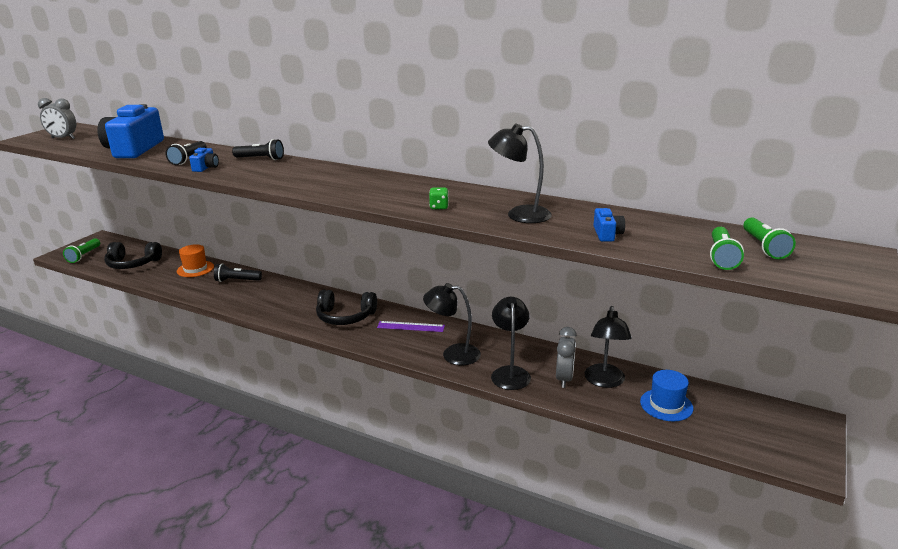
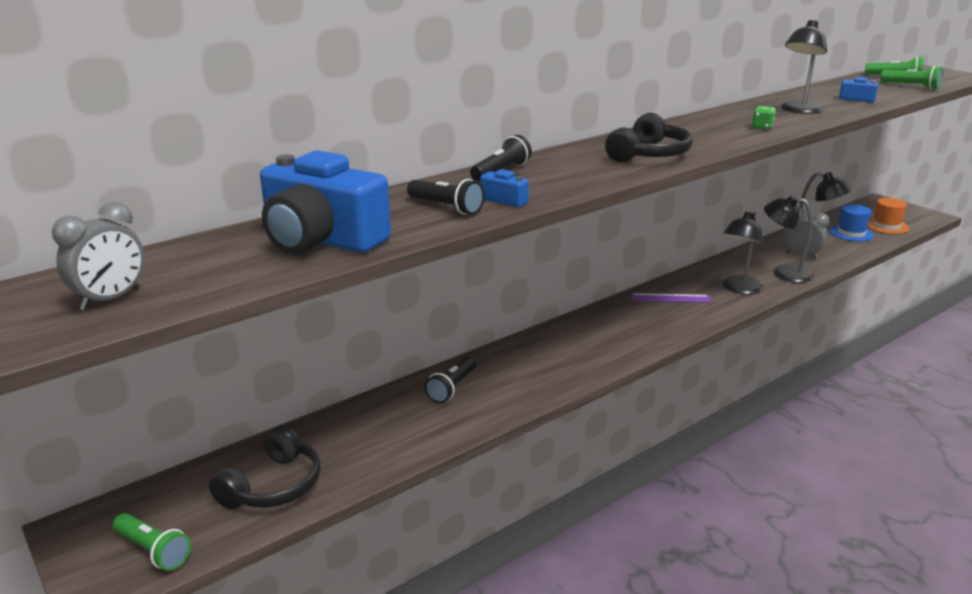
camera: 65 degrees left, 0 degrees up
(195, 269) = (370, 420): orange hat -> orange hat (886, 226)
(345, 317) = (623, 328): black headphones -> black headphones (649, 155)
(411, 326) = (670, 298): purple ruler -> purple ruler turned 60 degrees clockwise

